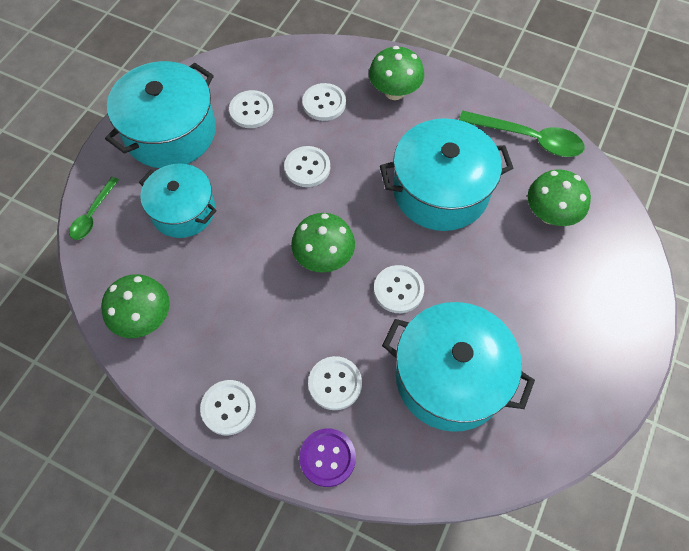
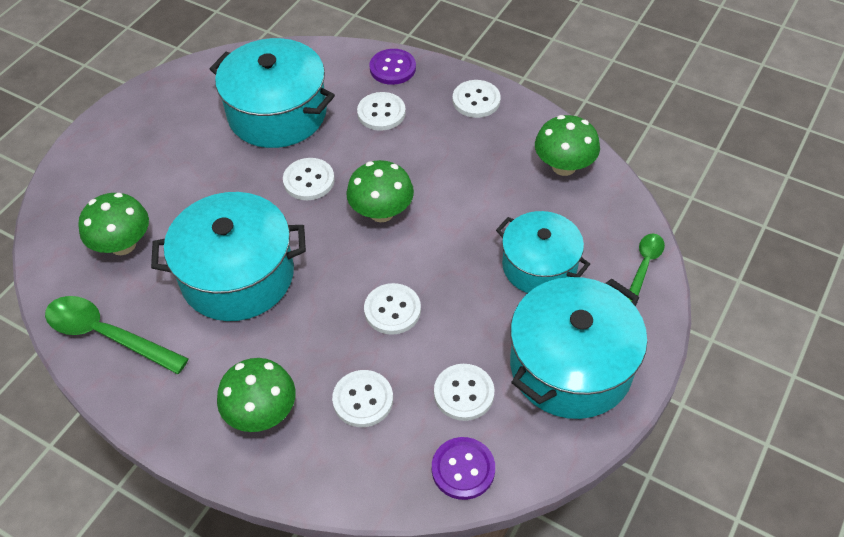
camera: 175 degrees left, 10 degrees down
(253, 66) = (463, 469): none -> purple button

